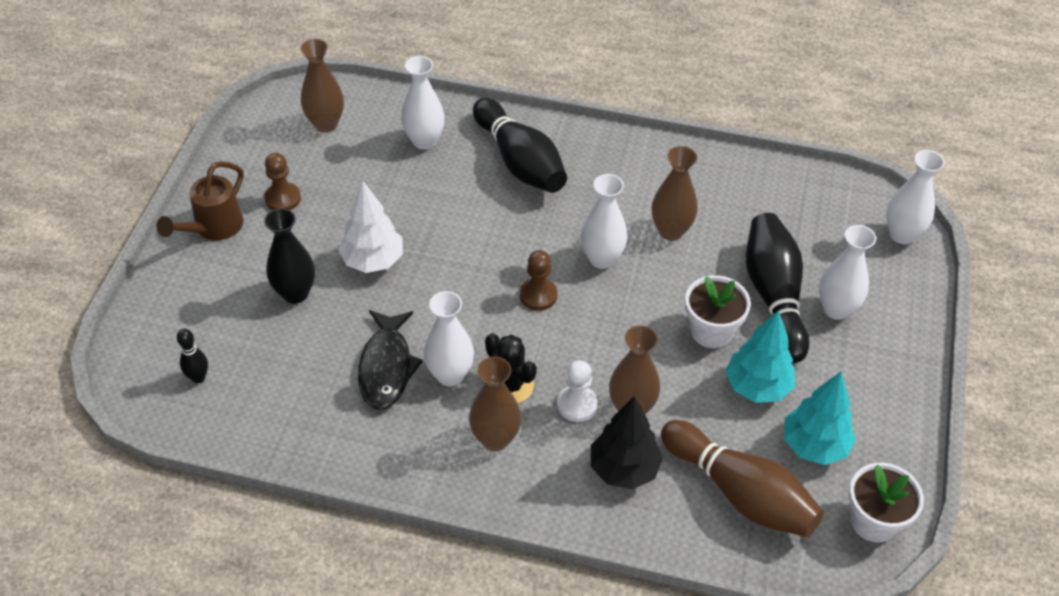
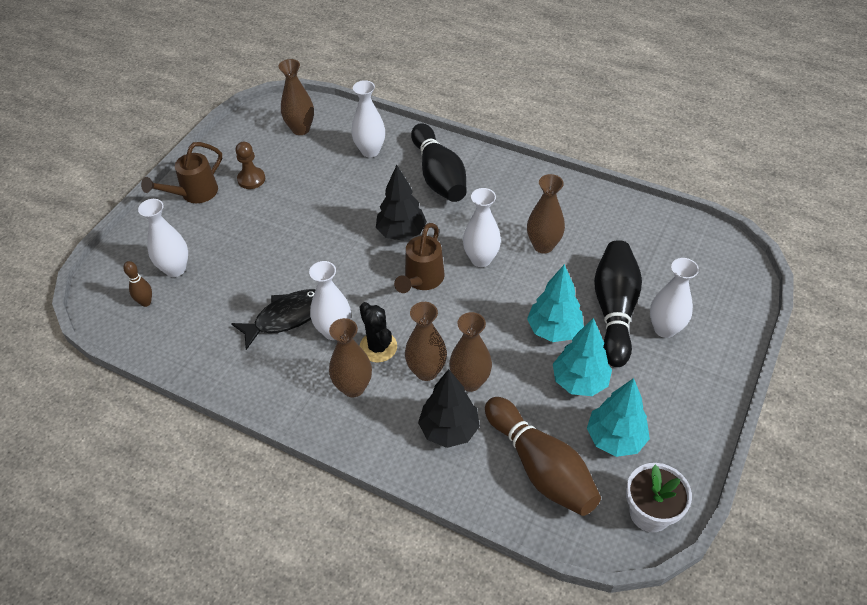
camera: 15 degrees right, 0 degrees up
(198, 378) = (146, 302): black bowling pin -> brown bowling pin
(295, 293) = (237, 250): black vase -> none
(373, 261) = (303, 235): white tree -> none
(386, 367) = (287, 317): black fish -> black fish turned 135 degrees counterclockwise
(495, 240) = (401, 233): none -> black tree
(538, 295) = (422, 280): brown pawn -> brown watering can
(577, 404) = (426, 371): white pawn -> brown vase
(711, 331) = (554, 330): white flower pot -> turquoise tree
(901, 234) = (738, 276): white vase -> white vase (175, 269)

